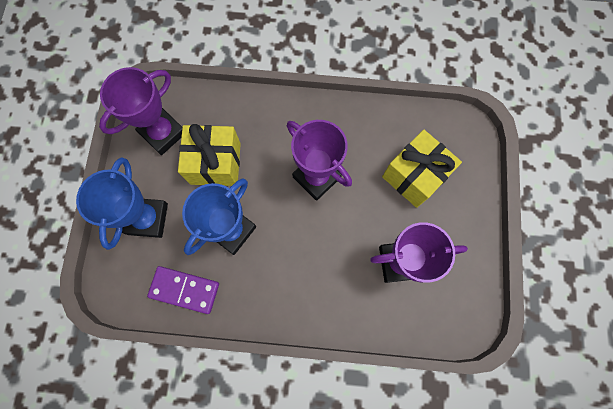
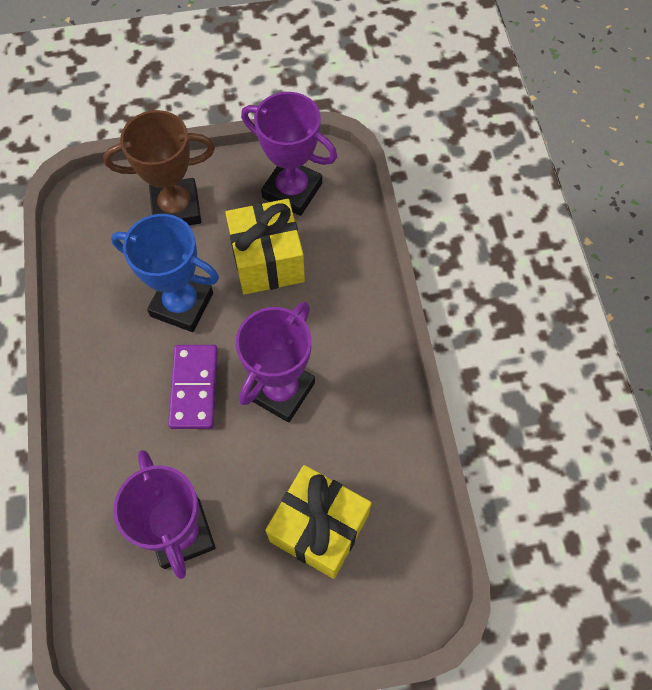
camera: 75 degrees right, 10 degrees down
(147, 219) = (176, 208): blue trophy -> brown trophy
(184, 290) = (96, 273): purple domino -> purple domino (194, 388)

